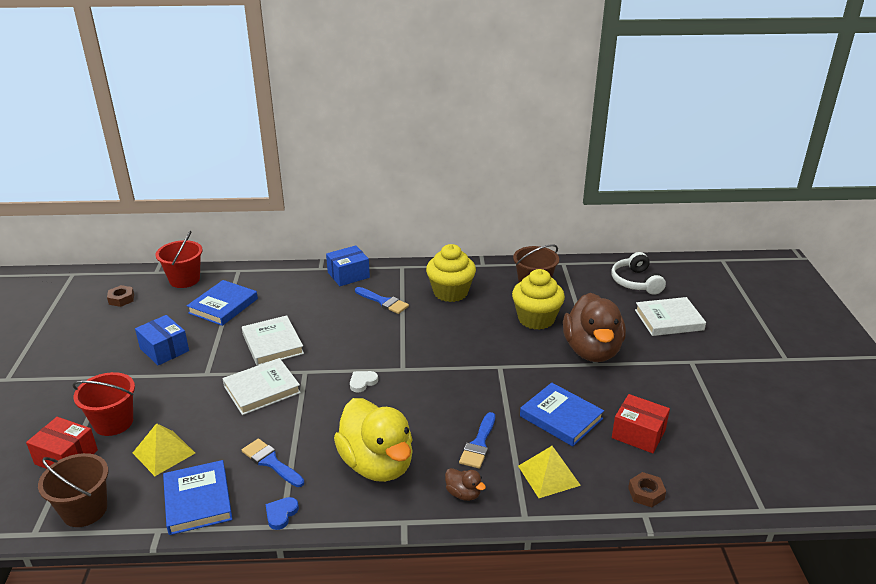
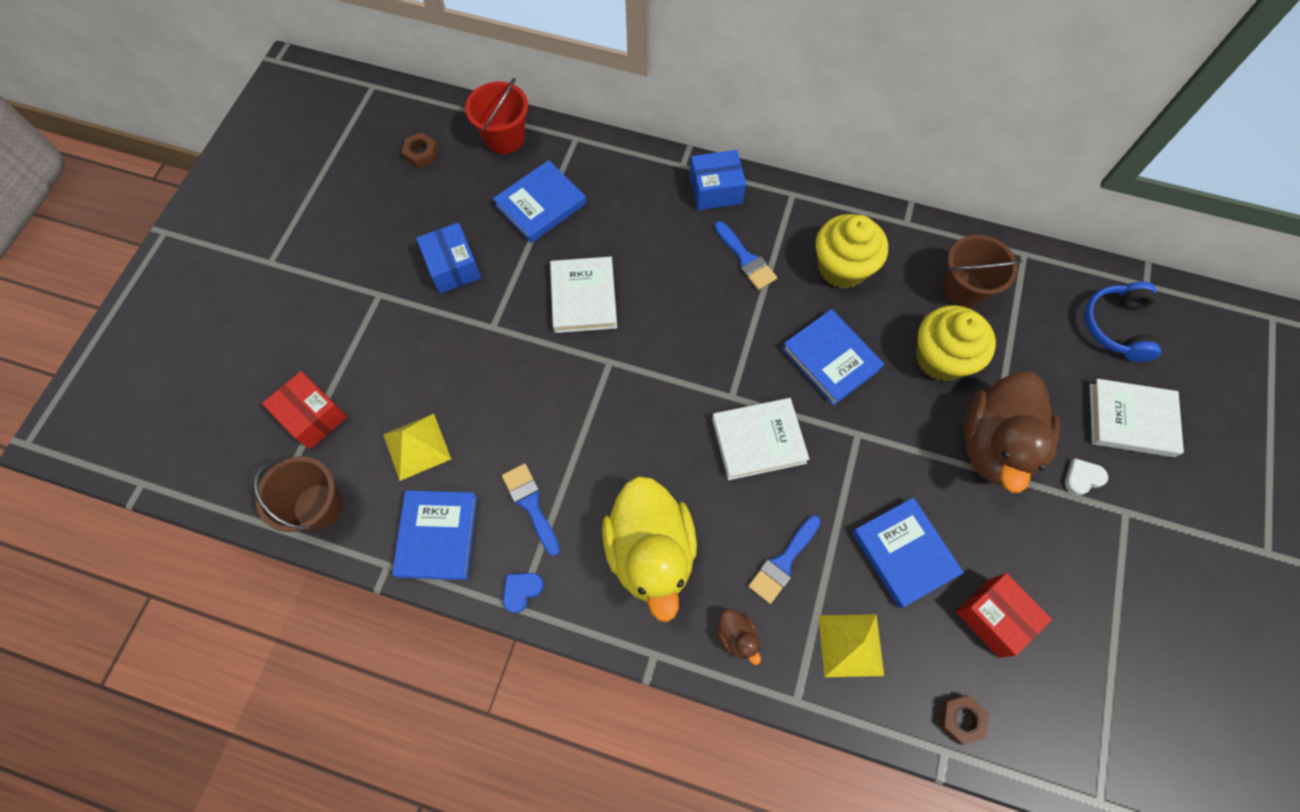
camera: 20 degrees right, 35 degrees up
(113, 422) = (372, 377): red bucket -> none
(262, 389) = (550, 377): white book -> white book (758, 440)
(362, 382) = (674, 405): white heart -> white heart (1082, 478)
(463, 335) = (831, 359): none -> blue book
(635, 282) = (1116, 326): white headphones -> blue headphones

